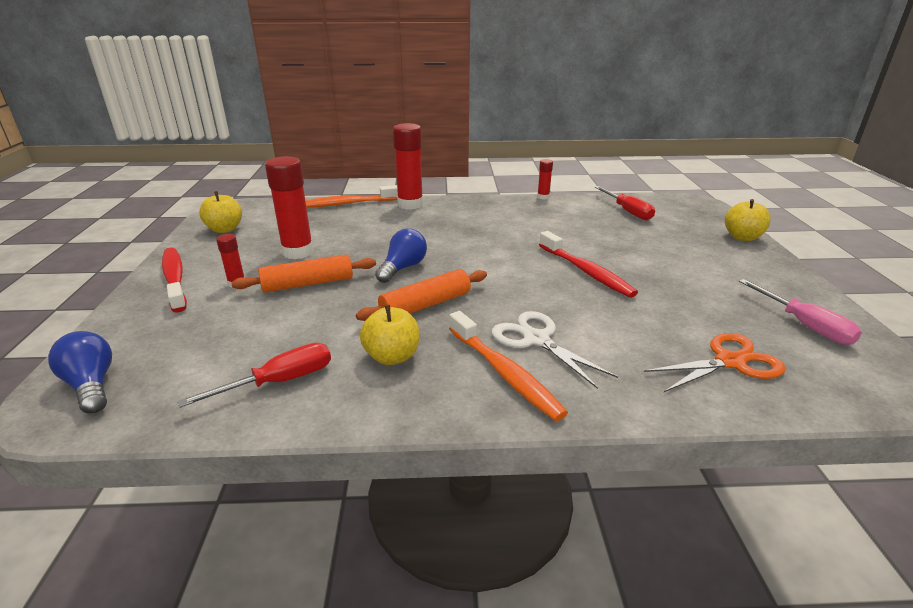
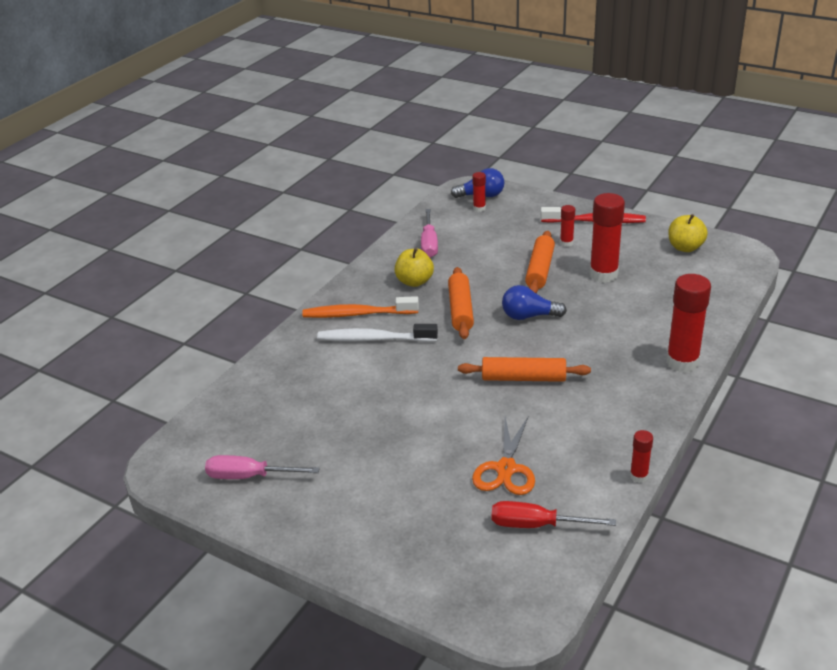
camera: 125 degrees right, 5 degrees up
(143, 373) = (479, 208): none -> red glue stick
(280, 381) = (429, 244): red screwdriver -> pink screwdriver
(347, 204) = (713, 322): orange toothbrush -> none
(403, 268) = (528, 316): blue light bulb -> blue light bulb turned 120 degrees clockwise
(496, 248) = (523, 378): none -> orange rolling pin
(536, 339) = (373, 339): white scissors -> white toothbrush
(586, 272) = (433, 409): red toothbrush -> none
(730, 362) = (266, 406): orange scissors -> orange scissors (506, 469)
(742, 237) = (392, 574): yellow apple -> none

